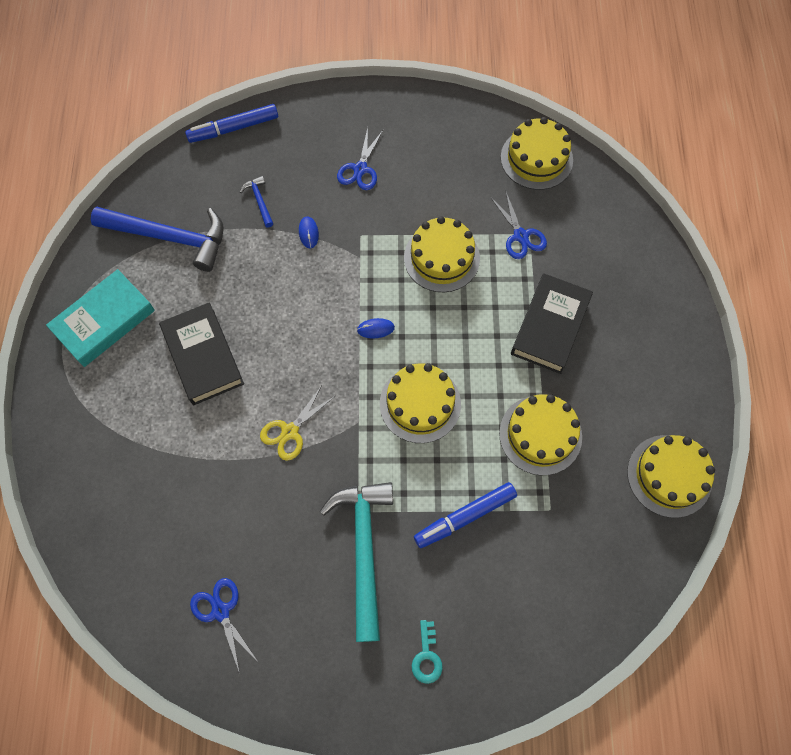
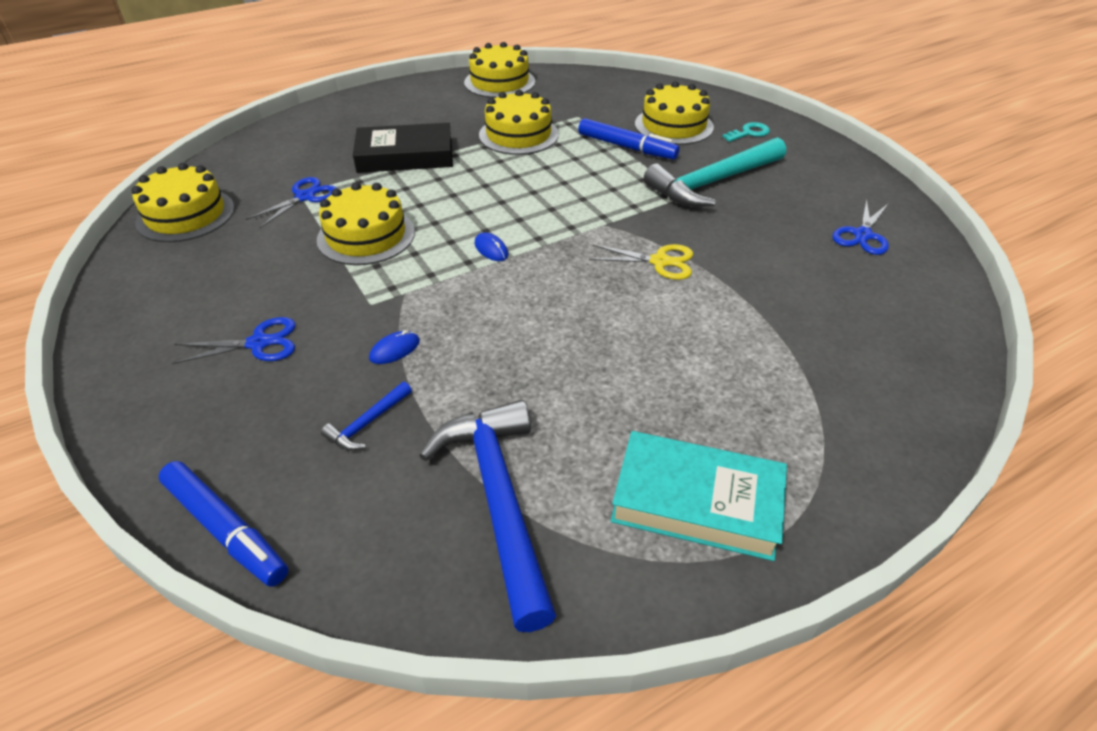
camera: 120 degrees left, 25 degrees down
(203, 356) = (646, 366): black book -> none
(420, 404) = (549, 197): yellow cake -> yellow cake (673, 125)

